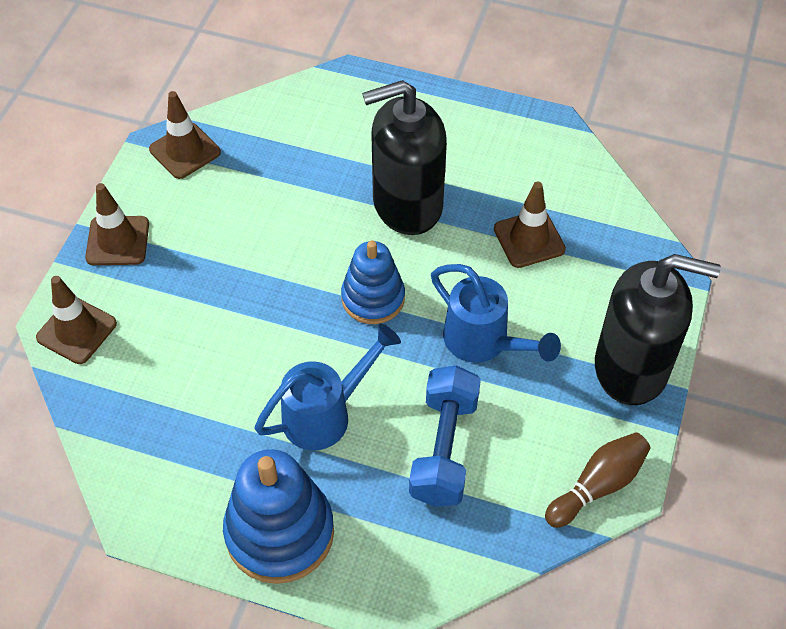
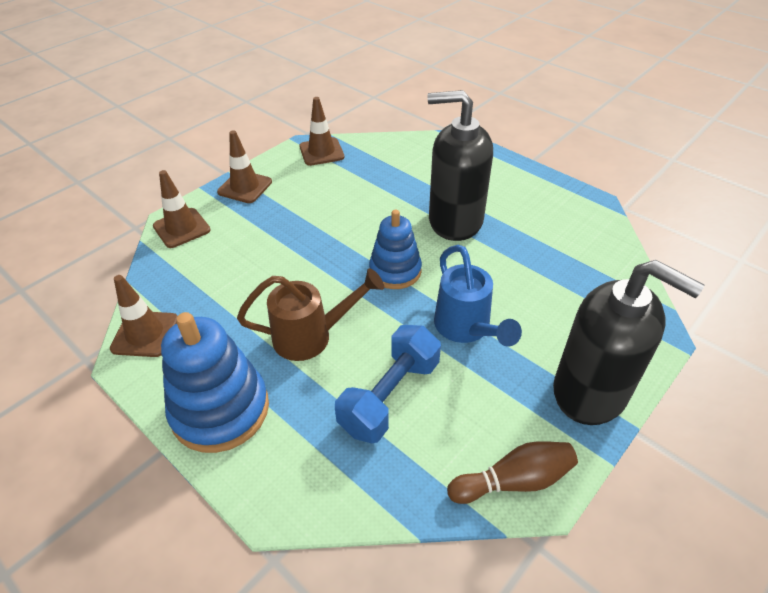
camera: 25 degrees right, 10 degrees down
(326, 414) = (312, 336): blue watering can -> brown watering can
(529, 239) = (540, 269): brown traffic cone -> brown traffic cone (145, 334)

